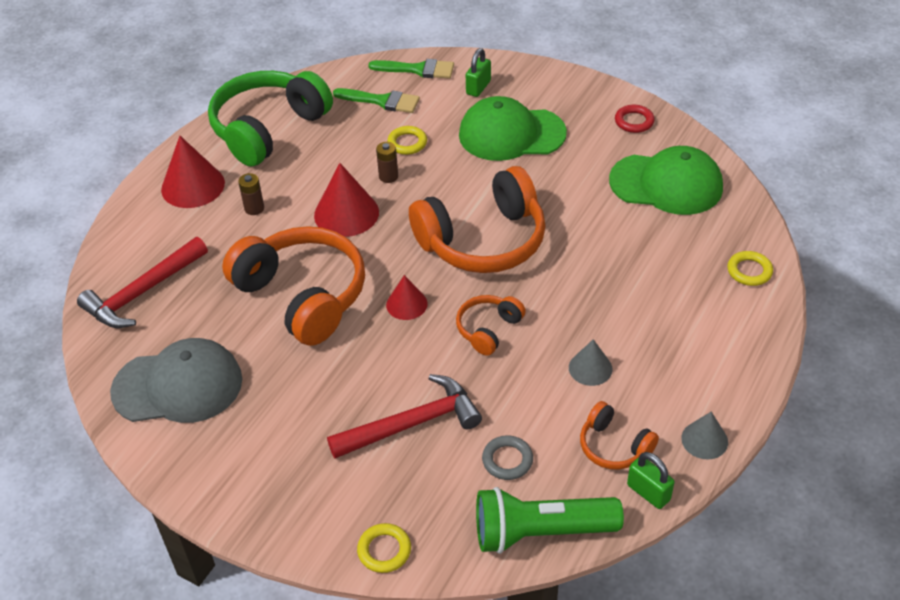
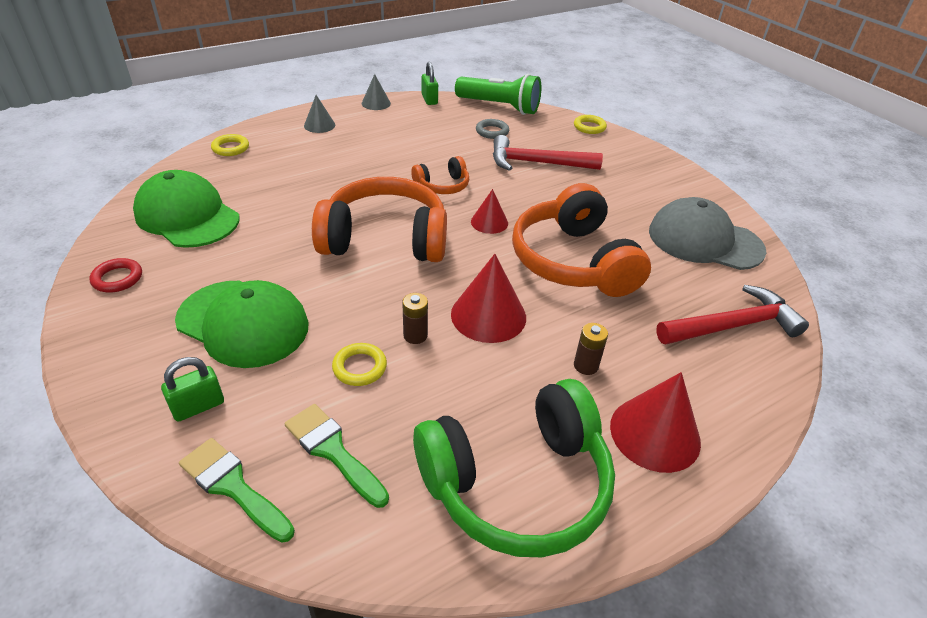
camera: 155 degrees left, 5 degrees down
(590, 368) = (399, 146): grey cone -> grey cone (319, 125)
(614, 446) = (426, 117): orange headphones -> none

